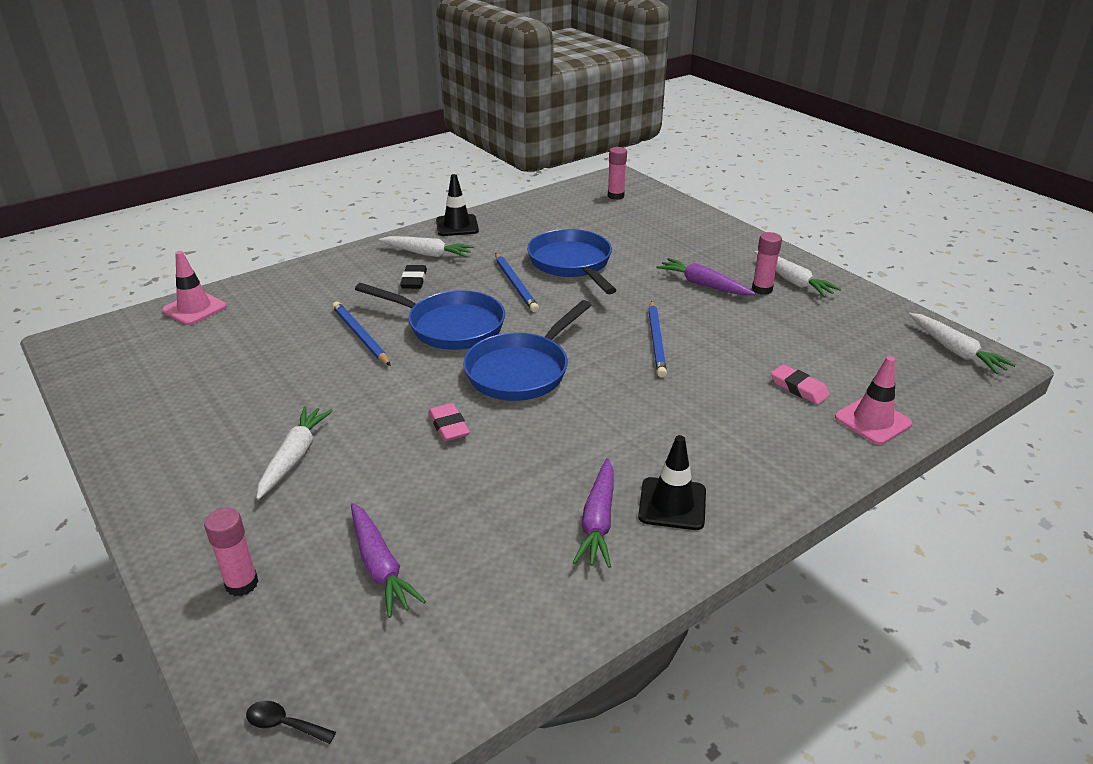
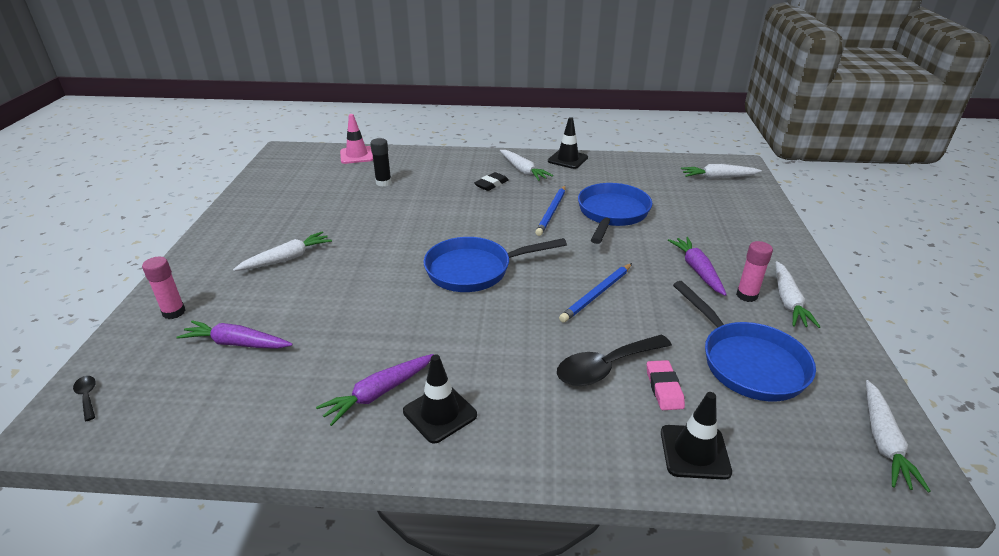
camera: 40 degrees right, 0 degrees up
(283, 326) = (383, 182): none -> black glue stick
(360, 336) = (414, 205): blue pencil -> none
(380, 566) = (237, 343): purple carrot -> purple carrot turned 90 degrees clockwise
(449, 426) = (383, 283): pink eraser -> none
(450, 326) = (472, 222): blue pan -> blue pan (748, 362)
(615, 196) = (718, 177): pink glue stick -> white carrot
(741, 395) = (605, 367): none -> black spoon
(872, 421) = (694, 452): pink traffic cone -> black traffic cone

